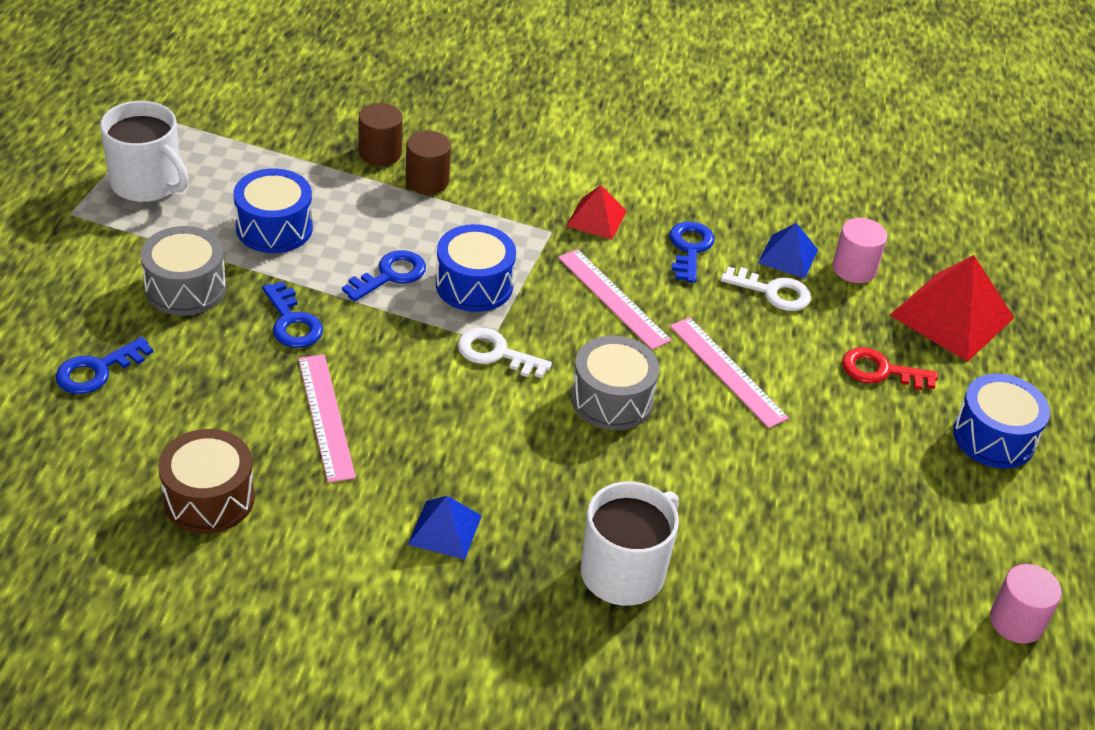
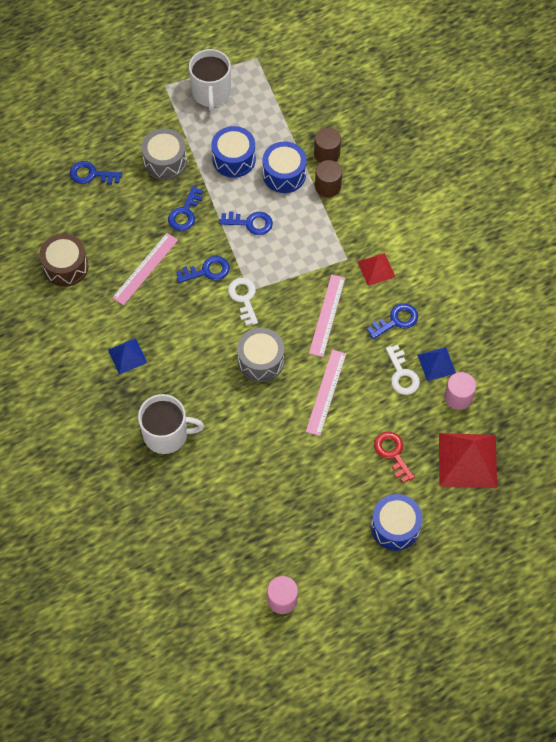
camera: 55 degrees right, 20 degrees up
(410, 359) = (207, 271): none -> blue key
(474, 285) = (278, 257): blue drum -> blue drum (284, 174)

